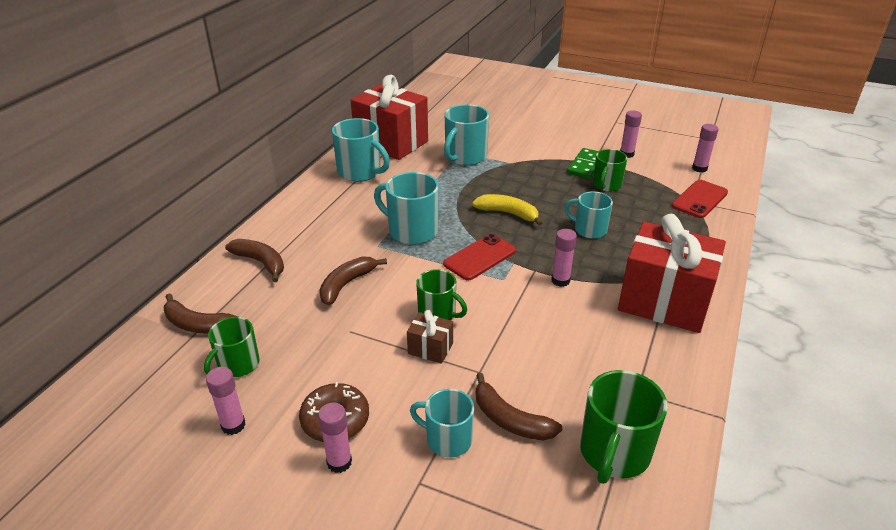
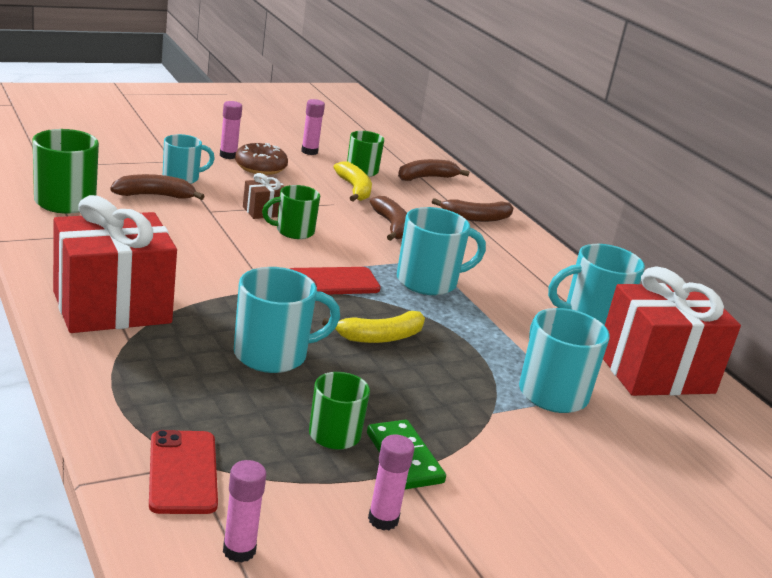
camera: 125 degrees right, 10 degrees down
(297, 340) = (354, 189): none -> yellow banana
(479, 257) = (333, 282): red phone -> red phone turned 75 degrees clockwise
(560, 280) = (233, 290): pink glue stick -> none
(589, 229) = (273, 355): turquoise mug -> turquoise mug, size x1.53

